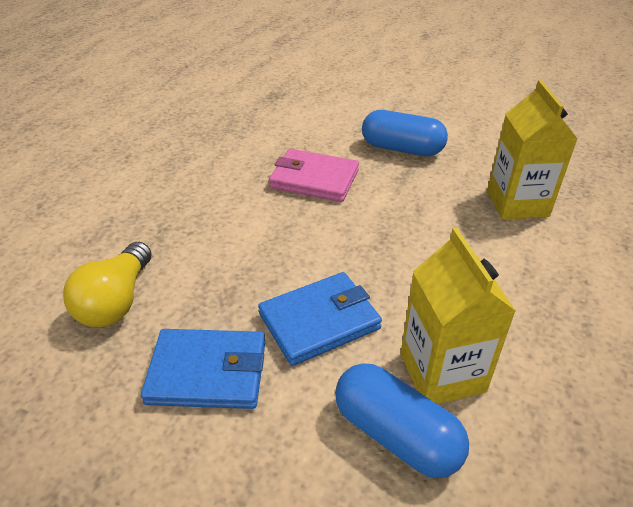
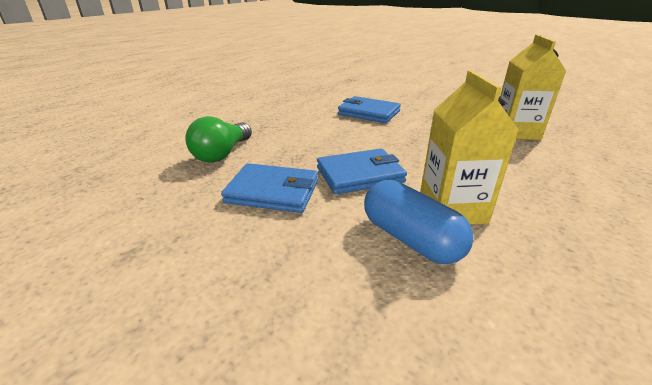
camera: 10 degrees right, 10 degrees down
(116, 301) = (222, 154): yellow light bulb -> green light bulb
(314, 179) = (368, 113): pink wallet -> blue wallet
(402, 149) = (431, 104): blue capsule -> none

